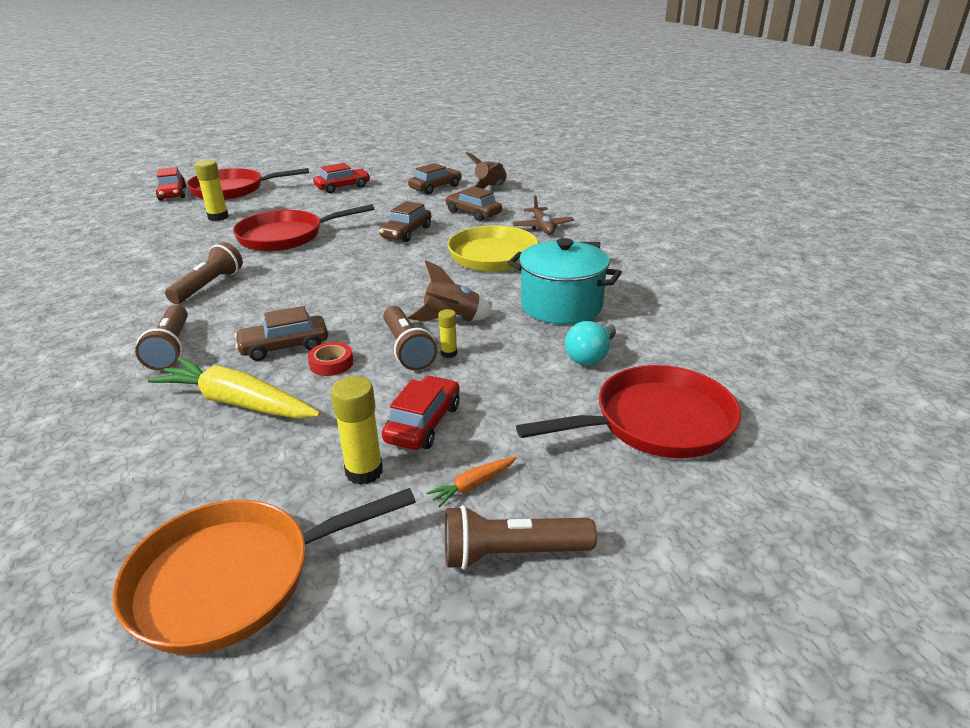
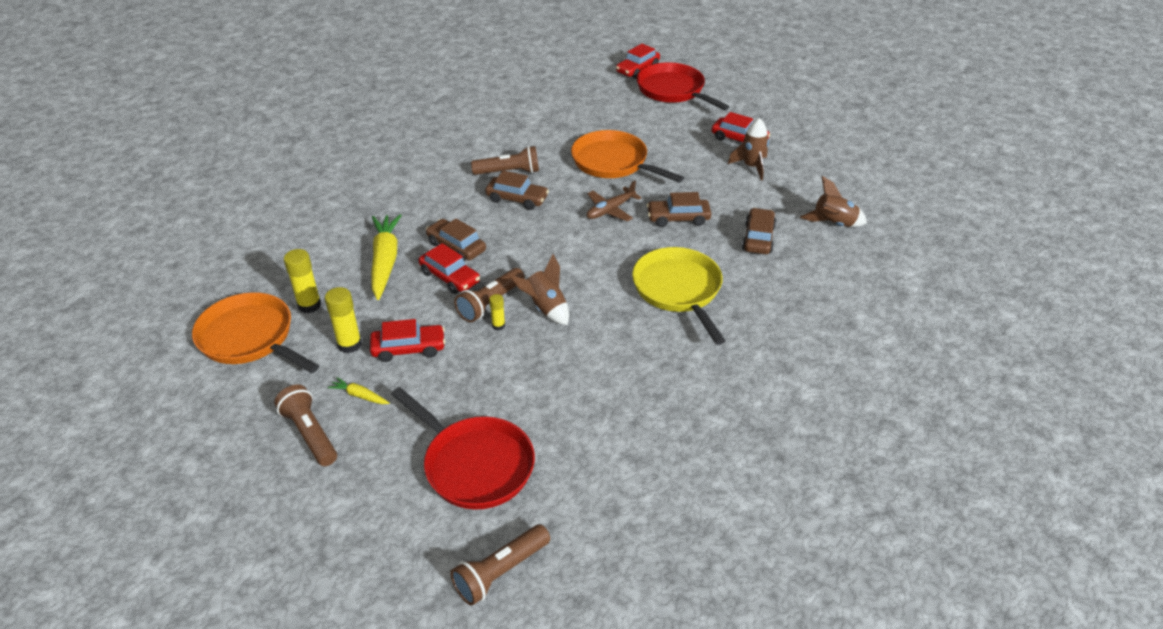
camera: 60 degrees right, 10 degrees up
(171, 348) = (424, 203): brown flashlight -> brown flashlight (500, 572)
(218, 217) = (616, 113): yellow glue stick -> yellow glue stick (309, 305)
(286, 236) = (613, 162): red pan -> orange pan
(331, 363) = (450, 277): red tape -> red car
(383, 192) = (751, 166): none -> brown rocket
(435, 187) = (796, 190): brown car -> brown car (517, 199)
(473, 485) = (359, 395): orange carrot -> yellow carrot
(542, 227) = (769, 293): brown plane -> brown plane (610, 210)
(561, 306) = (615, 359): turquoise pot -> none
(591, 356) = (545, 402): turquoise light bulb -> none

